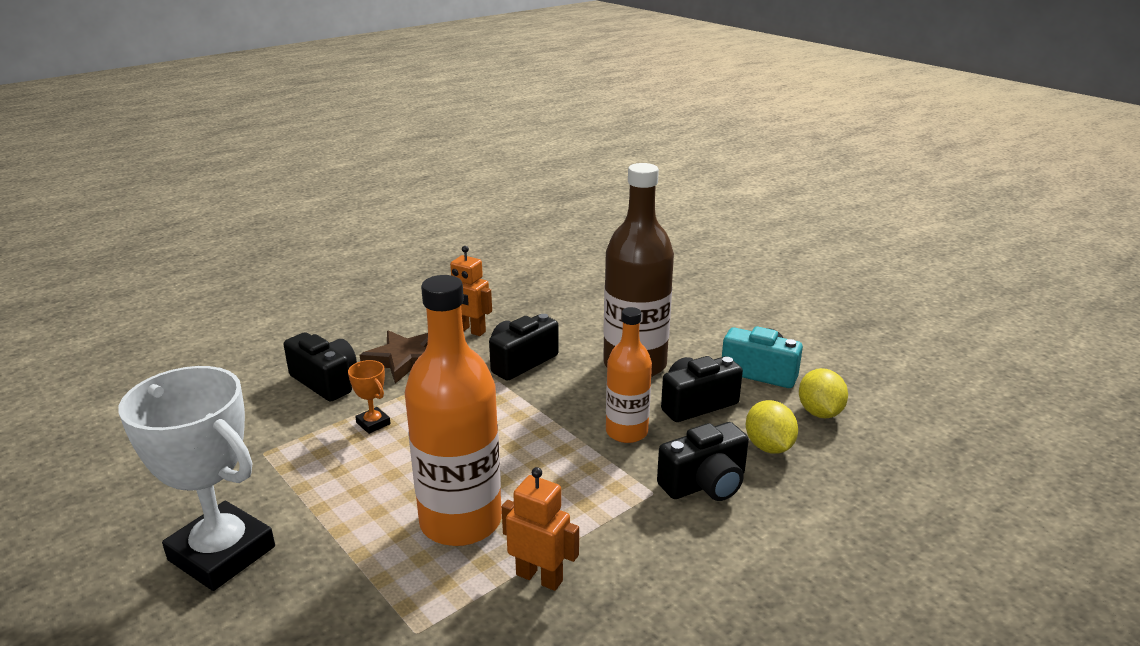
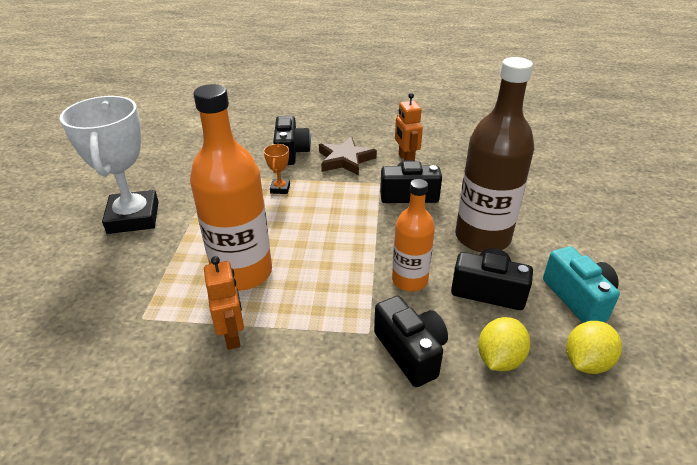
camera: 45 degrees right, 10 degrees up
(705, 484) = (410, 352): black camera -> black camera turned 135 degrees counterclockwise

